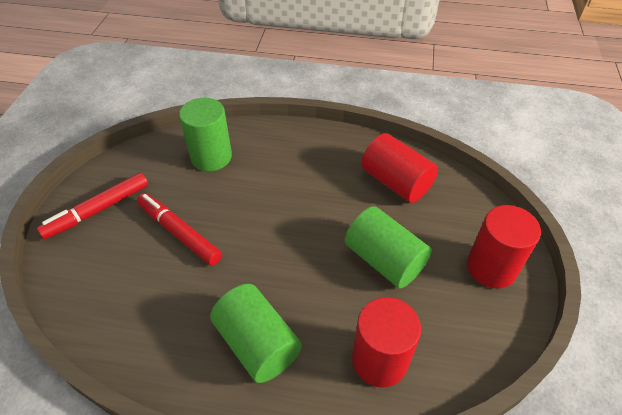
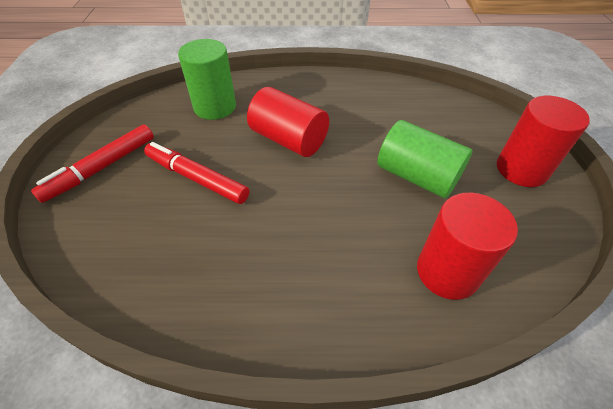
camera: 10 degrees left, 0 degrees up
(257, 343) = (311, 275): green cylinder -> none
(396, 182) = (403, 109): red cylinder -> red cylinder (289, 139)

